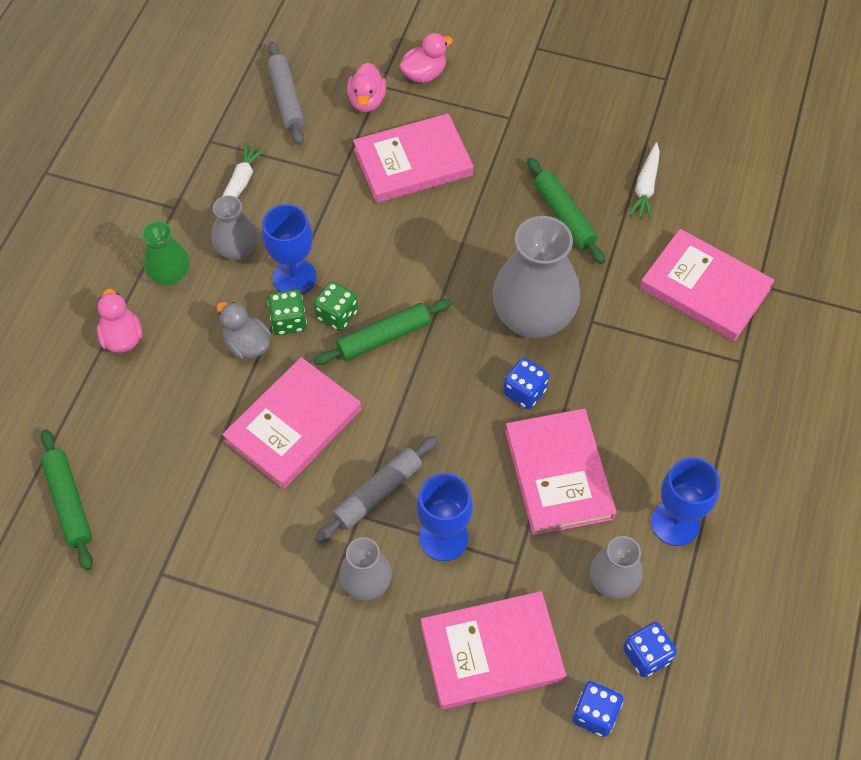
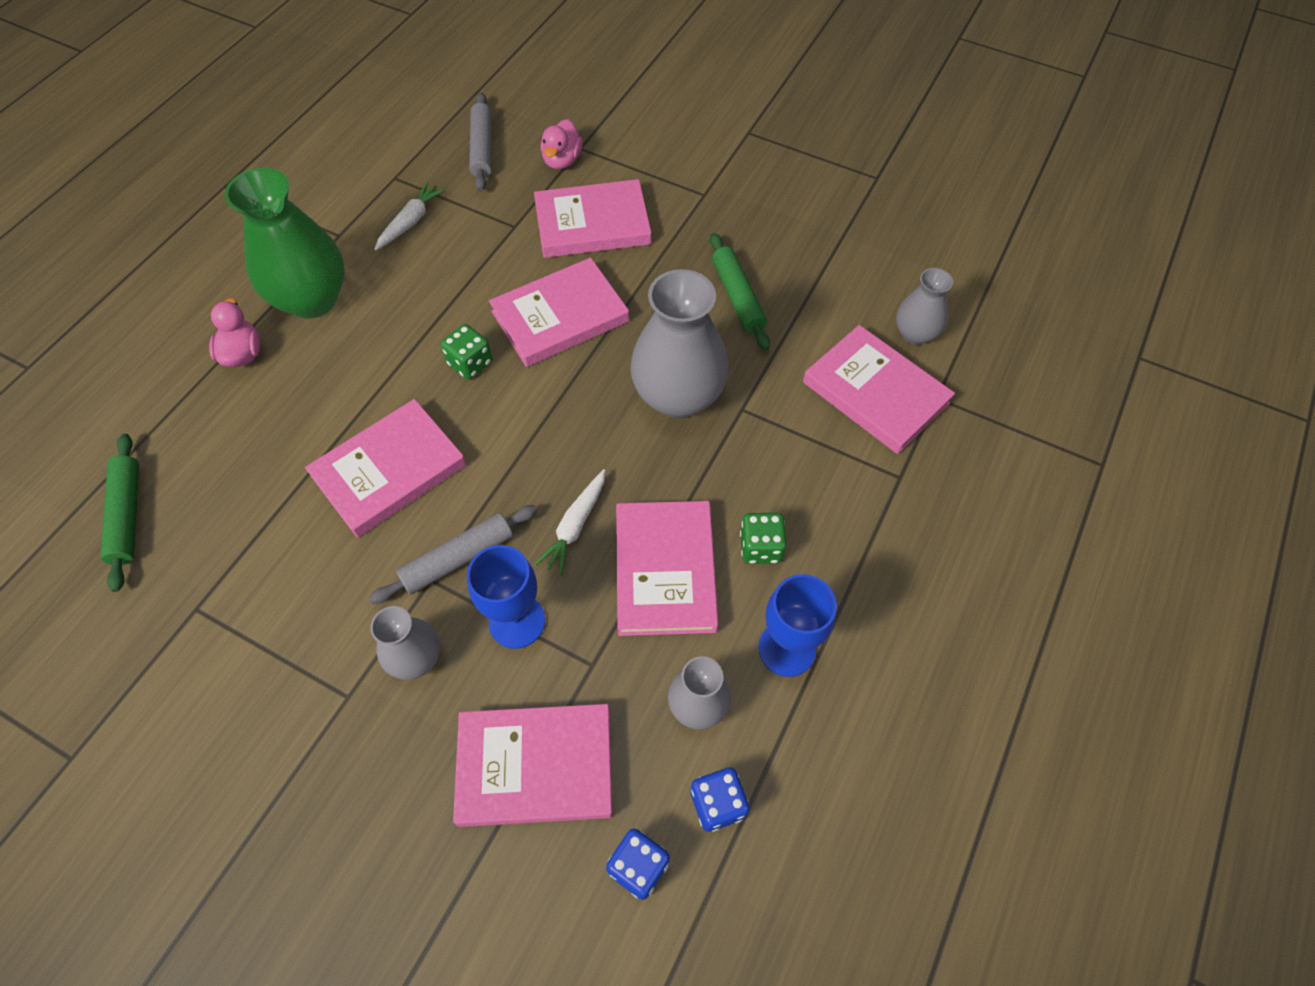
camera: 10 degrees right, 0 degrees up
(170, 275) = (312, 299): green vase -> green vase, size x1.84
(237, 250) = (388, 284): grey vase -> grey vase (915, 334)
(247, 345) = (367, 380): grey duck -> none
(289, 321) = (418, 362): green dice -> green dice (760, 547)
(294, 277) = (437, 319): blue goblet -> none
(384, 337) = (512, 393): green rolling pin -> none
(407, 258) = (560, 317): none -> pink book
(424, 74) = (627, 143): pink duck -> none
(524, 392) = (649, 473): blue dice -> none
(645, 187) = (832, 280): white carrot -> white carrot (575, 526)

